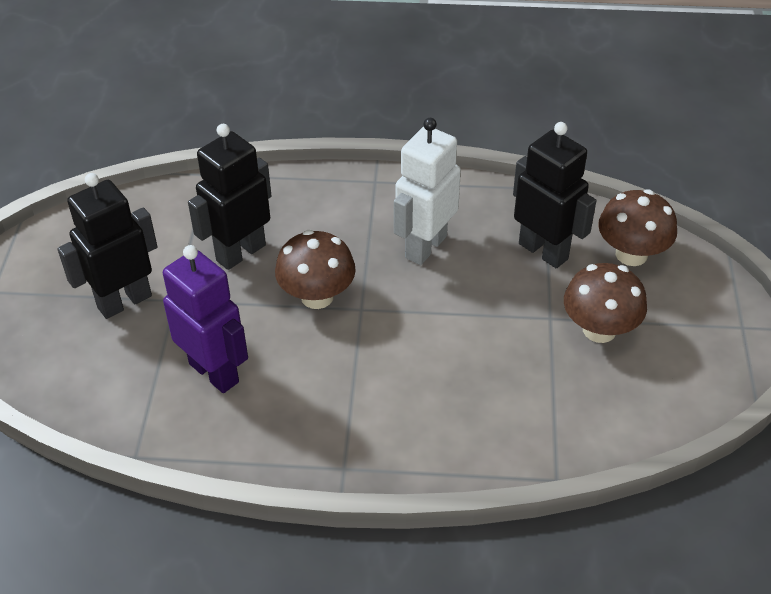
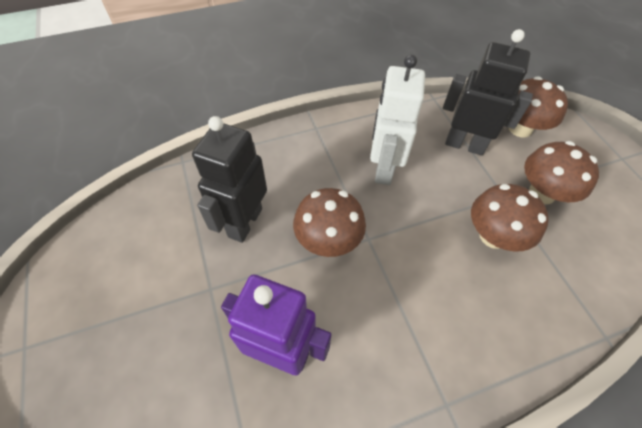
camera: 25 degrees left, 10 degrees up
(124, 301) = (163, 308): black robot -> none
(504, 351) = (493, 236): none -> brown mushroom

